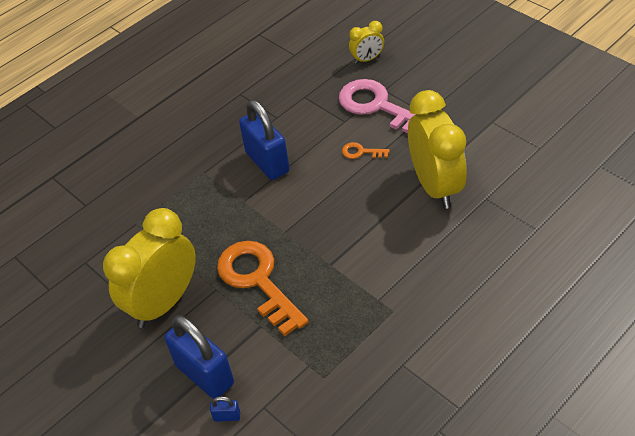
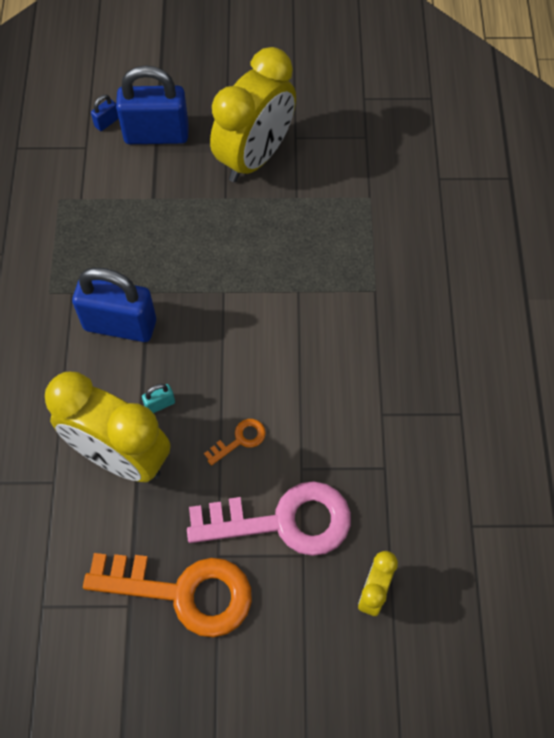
camera: 130 degrees right, 15 degrees up
(164, 302) = (255, 157): yellow clock -> yellow clock turned 45 degrees clockwise
(257, 281) = (196, 230): orange key -> orange key (183, 592)
(267, 162) = (325, 351): blue padlock -> blue padlock (120, 325)
(386, 197) = (160, 404): none -> turquoise padlock

